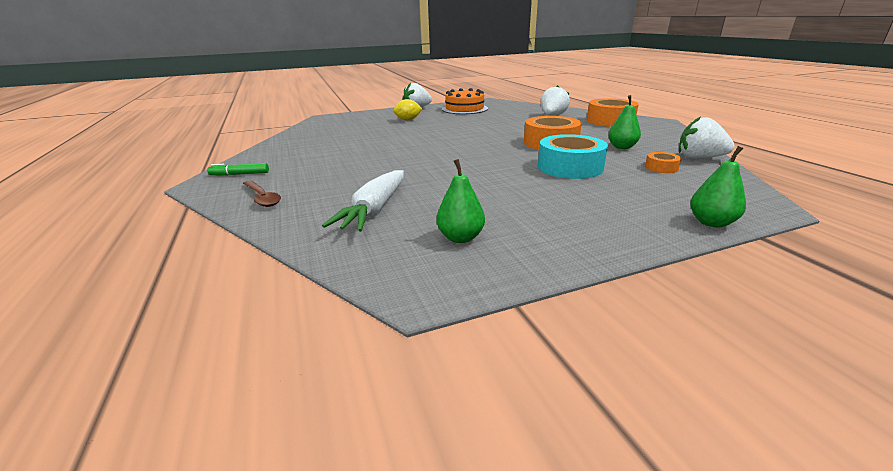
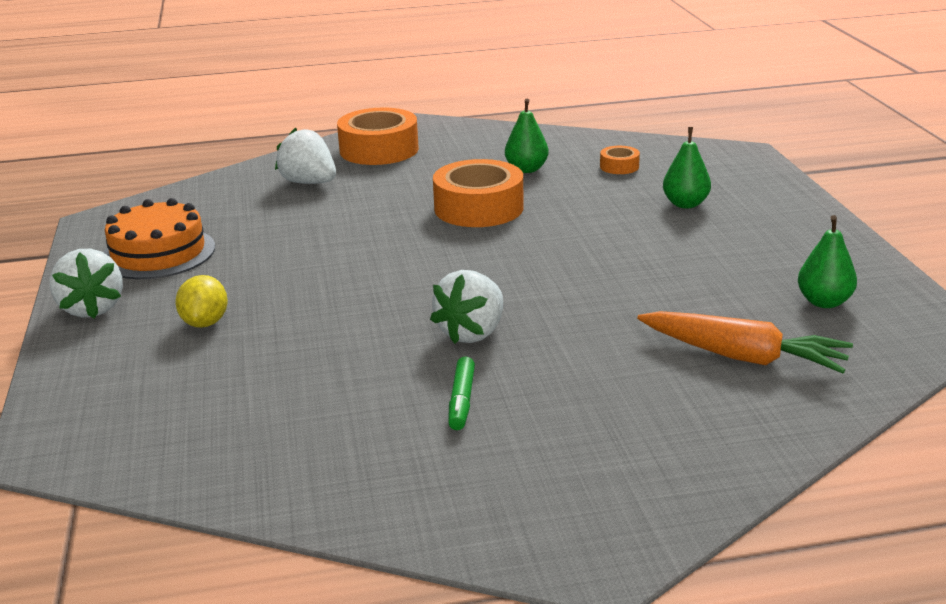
camera: 80 degrees left, 0 degrees up
(240, 174) = (543, 520): green marker -> green marker (461, 401)
(262, 198) = (686, 466): brown spoon -> none
(374, 210) = (742, 357): white carrot -> orange carrot
(570, 167) = (600, 213): turquoise tape -> none
(699, 158) = (590, 141): white strawberry -> white strawberry (472, 333)
(711, 222) = (779, 181): green pear -> green pear (685, 204)

